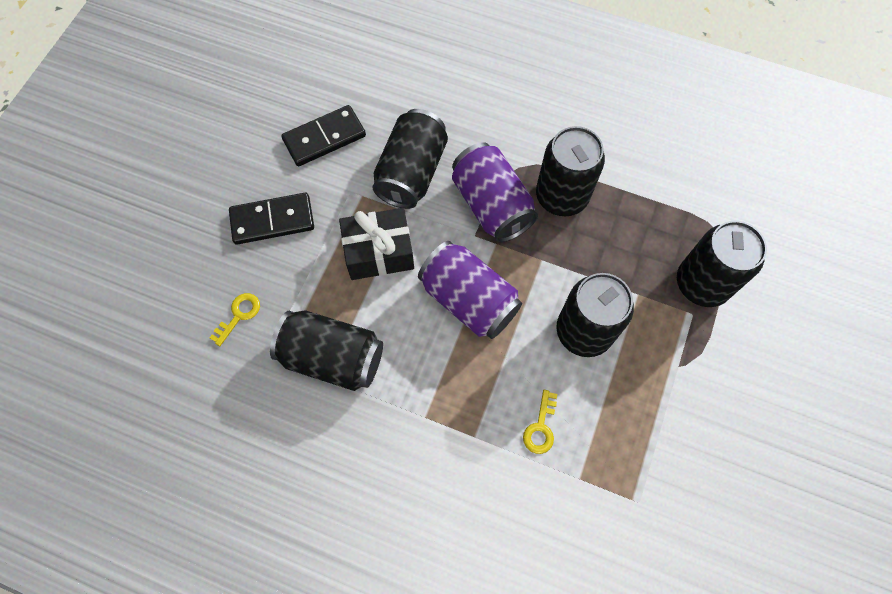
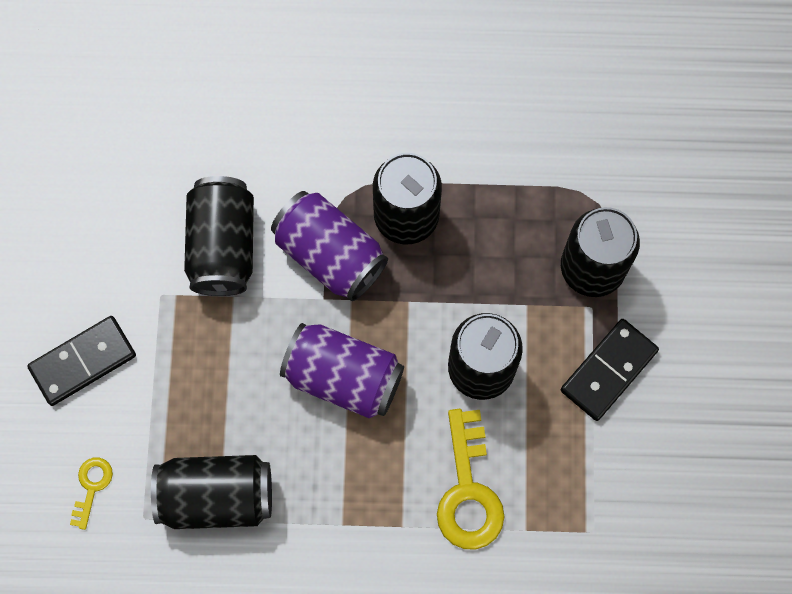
camera: 20 degrees left, 5 degrees up
(324, 138) = (102, 237): black domino -> black domino (608, 370)
(379, 252) = (222, 357): black gift -> none
(540, 427) = (468, 491): yellow key -> yellow key, size x1.95

